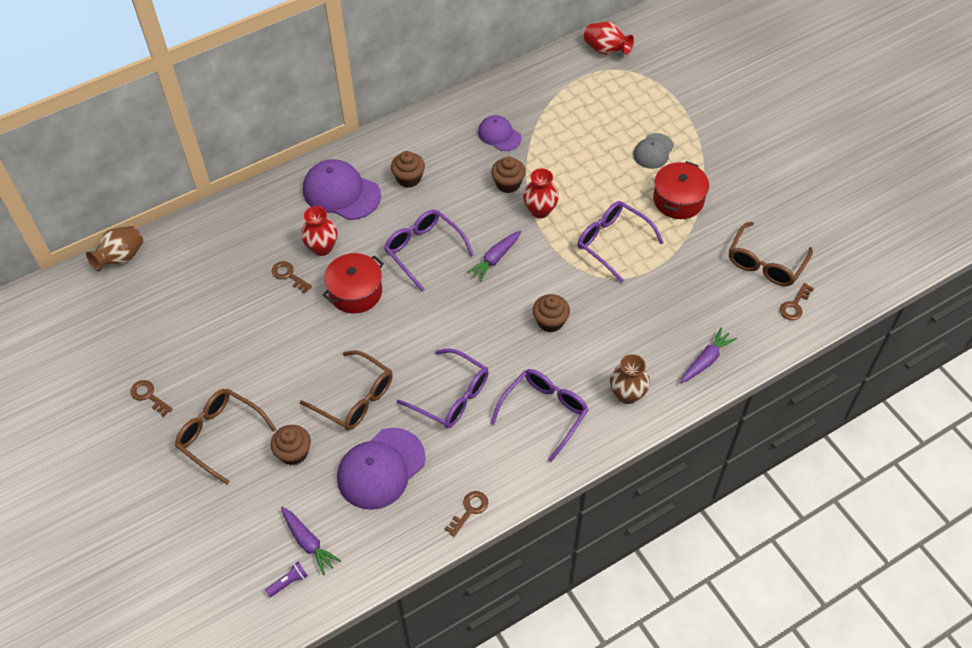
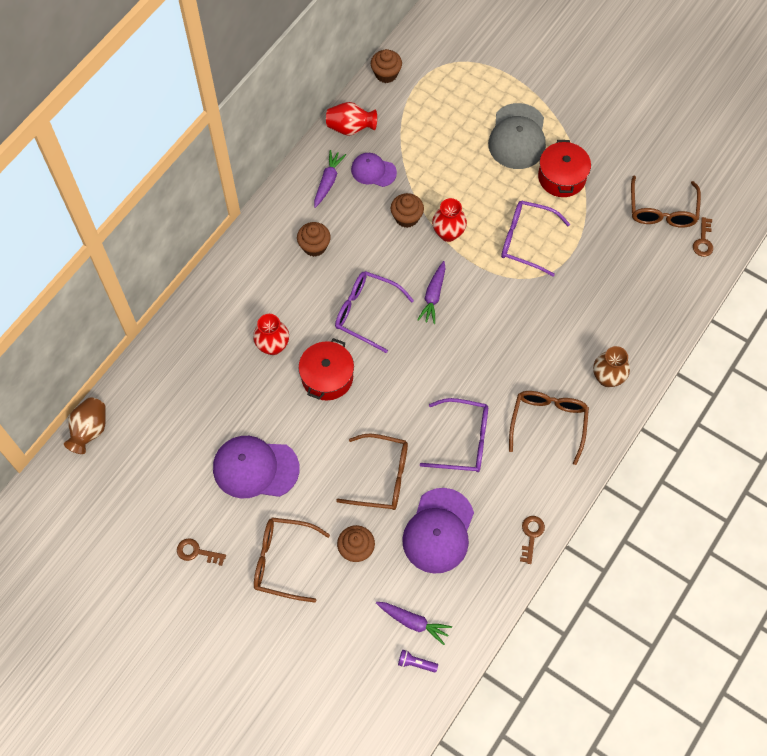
camera: 25 degrees left, 10 degrees up
(288, 582) = (416, 663): purple flashlight -> purple flashlight turned 105 degrees counterclockwise
(289, 275) = (258, 385): brown key -> none
(341, 192) = (260, 284): purple cap -> purple cap (255, 468)
(544, 413) = (548, 423): purple glasses -> brown glasses
(550, 321) = (511, 337): brown cupcake -> brown cupcake (386, 74)
(606, 50) = (425, 47): red vase -> red vase (350, 128)
(653, 151) = (517, 137): grey cap -> grey cap, size x1.69
(706, 360) = (656, 320): purple carrot -> purple carrot (328, 181)

